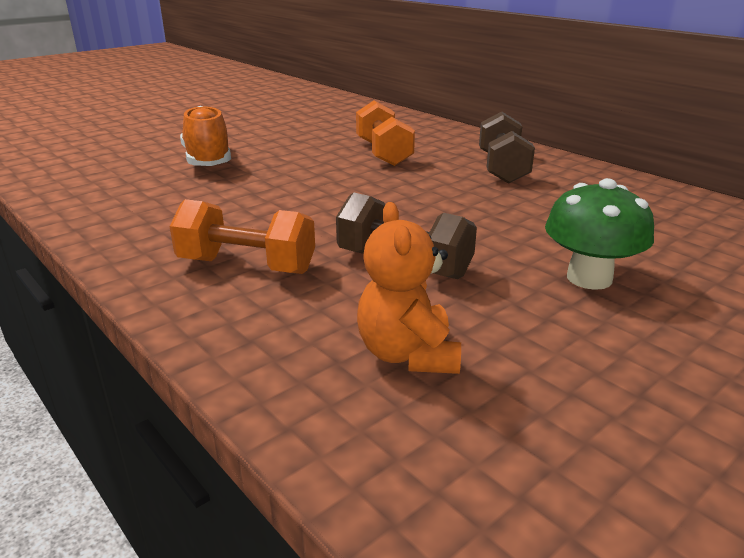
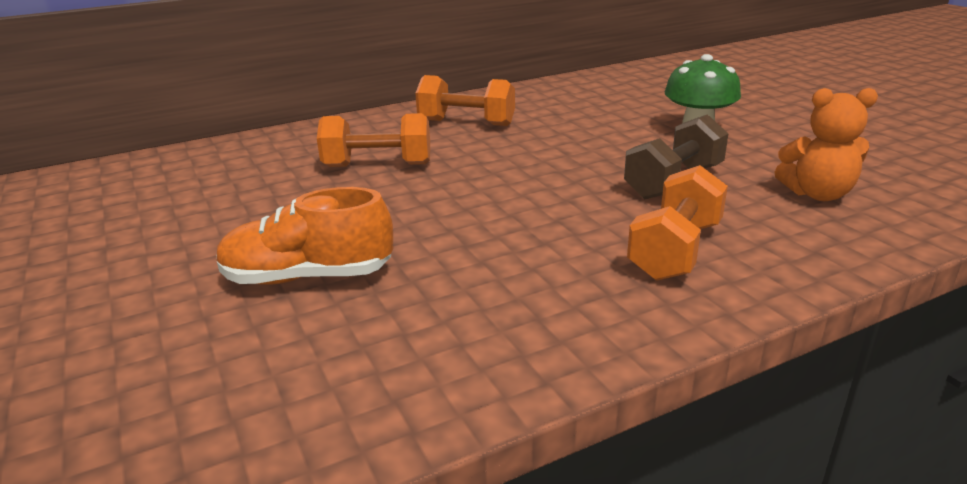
camera: 75 degrees left, 0 degrees up
(502, 168) = (466, 123): brown dumbbell -> orange dumbbell

